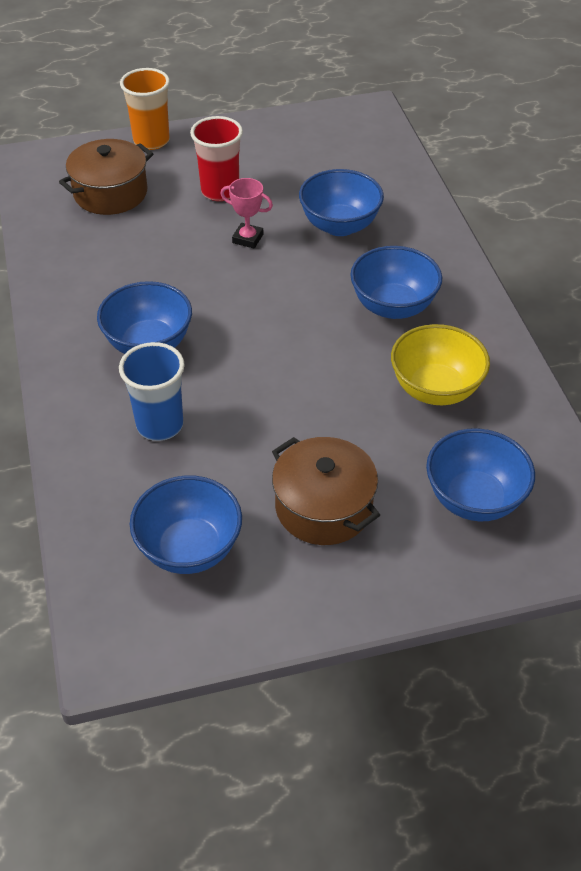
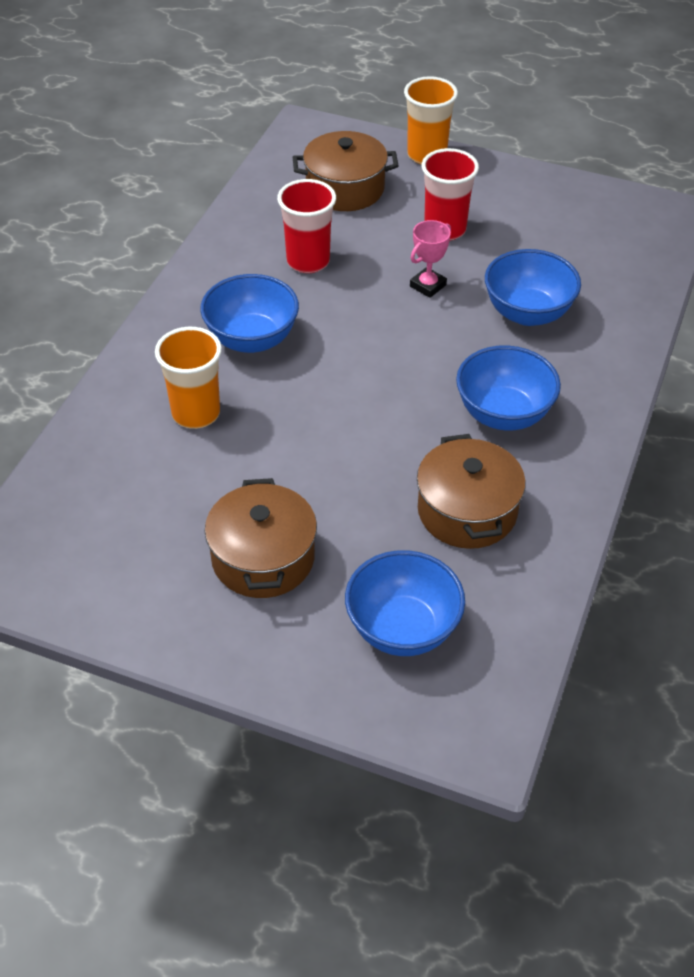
camera: 35 degrees right, 0 degrees up
(135, 262) = (308, 261): none -> red cup
(160, 425) = (196, 413): blue cup -> orange cup
(189, 548) = (123, 529): blue bowl -> none
(247, 239) = (428, 285): pink trophy -> pink trophy turned 75 degrees clockwise
(435, 389) = (467, 511): yellow bowl -> brown pot

